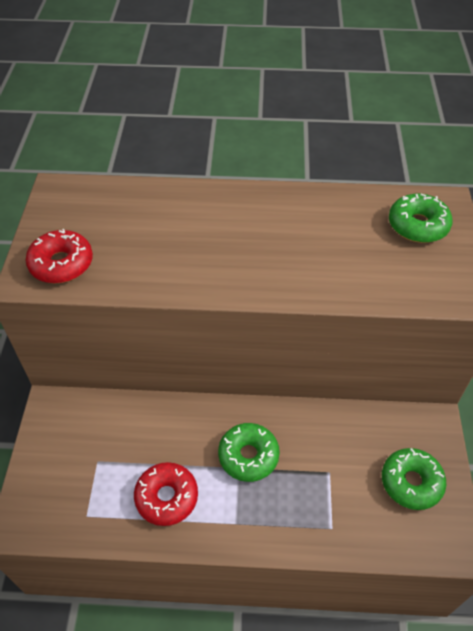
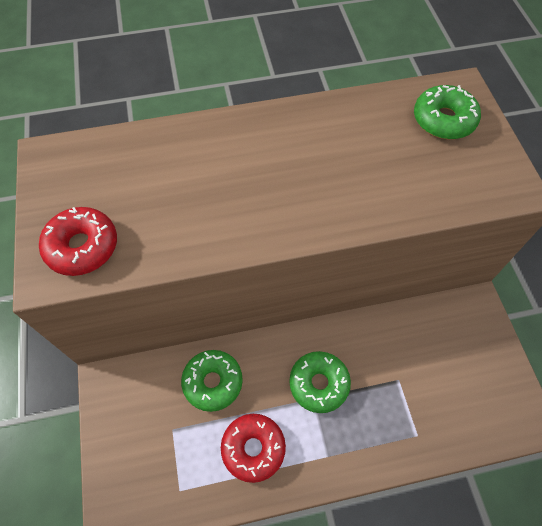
camera: 15 degrees left, 10 degrees up
(411, 482) = (474, 370): green donut -> green donut (213, 382)

